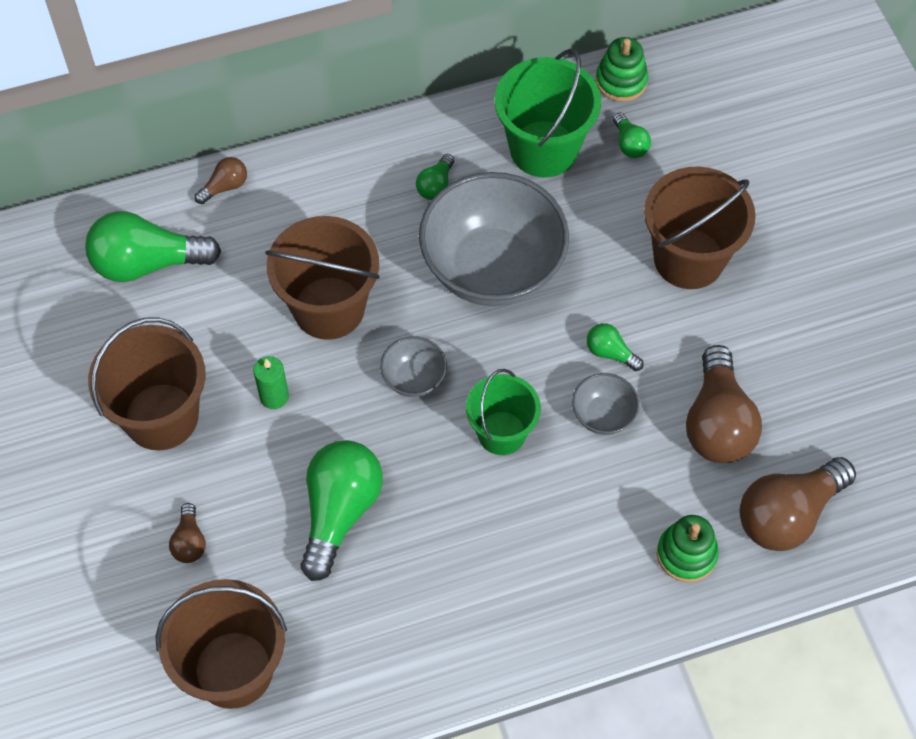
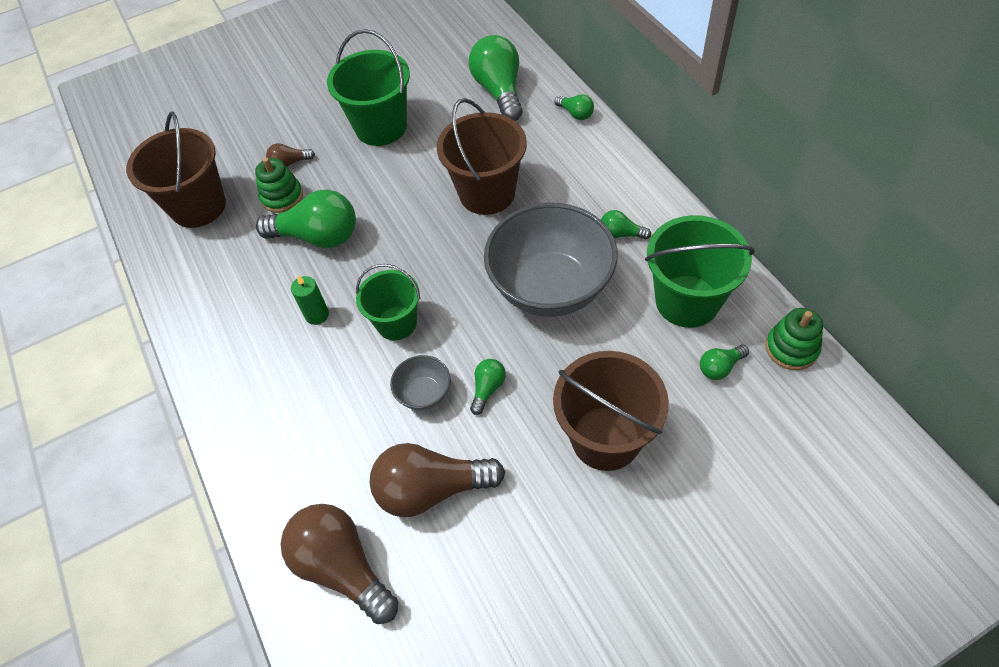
camera: 85 degrees right, 5 degrees down
(161, 416) = (381, 127): brown bucket -> green bucket
(225, 187) = (575, 114): brown light bulb -> green light bulb
(274, 396) = (406, 180): green candle -> green candle (317, 315)
(414, 379) = (436, 257): grey bowl -> none
(686, 554) = (297, 481): green stacking toy -> green stacking toy (282, 197)

